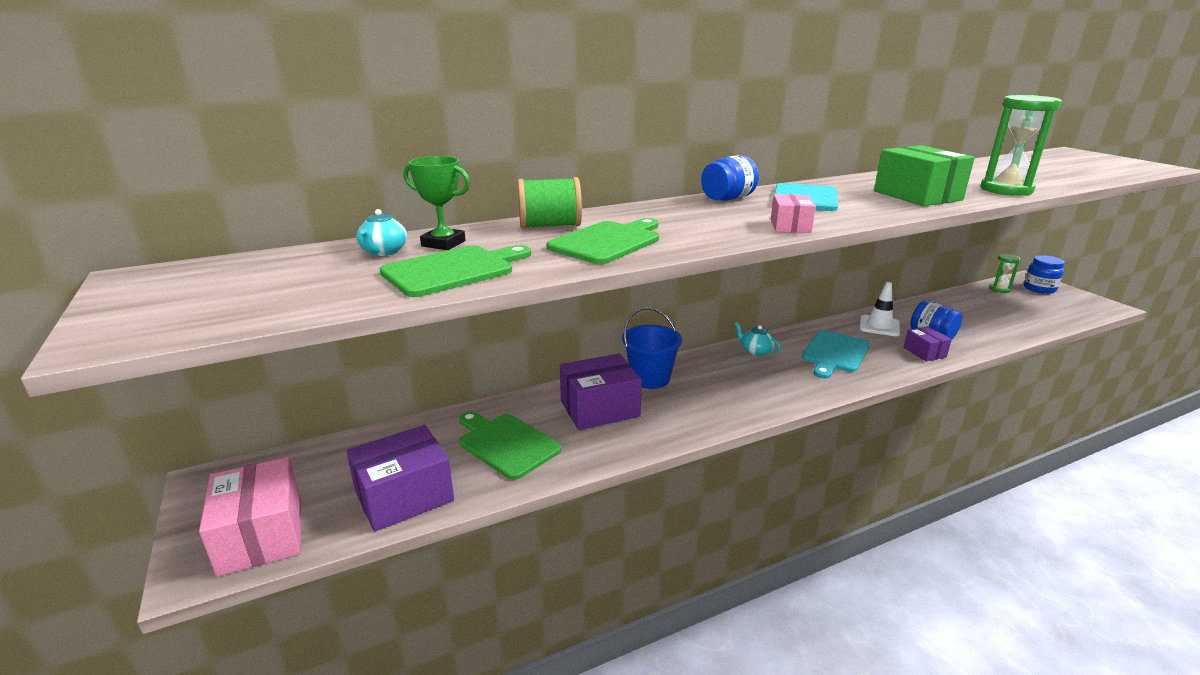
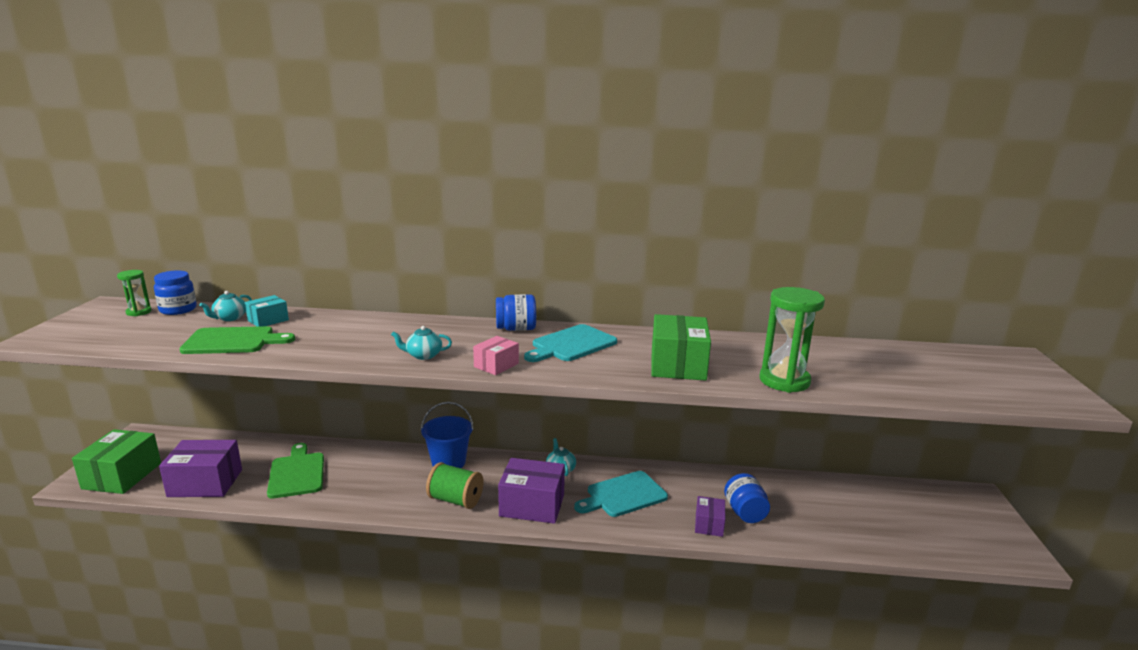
camera: 30 degrees right, 5 degrees down
(261, 535) = (122, 476): pink box -> green box
(443, 243) = (268, 320): green trophy -> turquoise box
(550, 226) = (350, 322): green spool -> green spool (455, 500)
(599, 408) = (383, 472): purple box -> purple box (532, 505)
(608, 242) = (352, 344): green cutting board -> none
(705, 234) = (423, 355): none -> turquoise teapot
(879, 326) = (708, 486): white traffic cone -> none
(999, 289) = (914, 494): green hourglass -> green hourglass (139, 312)
(1039, 289) = (969, 509): blue jar -> blue jar (178, 310)

